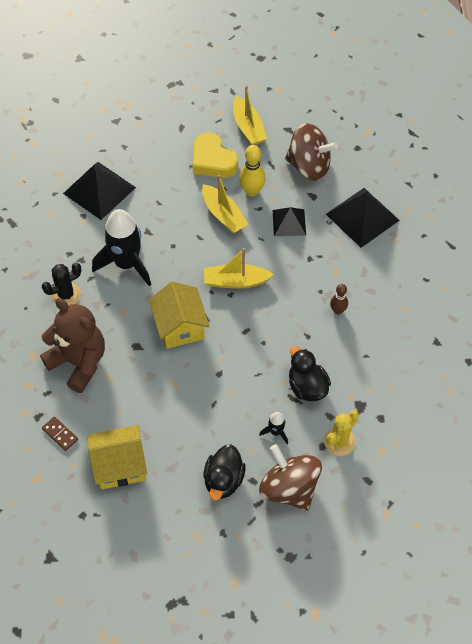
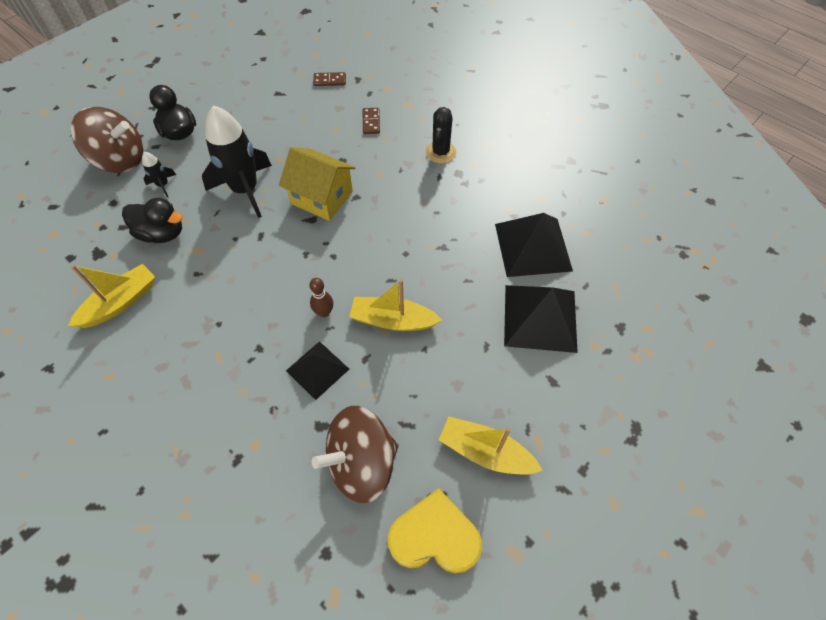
camera: 135 degrees right, 0 degrees up
(79, 362) = (371, 122): brown teddy bear -> brown domino
(120, 465) = (267, 93): yellow house -> none
(126, 264) = (425, 208): black rocket -> black rocket (245, 190)
(213, 160) = (472, 371): yellow heart -> yellow heart (434, 537)
(235, 281) = (312, 268): yellow boat -> yellow boat (120, 302)
(252, 191) = (393, 371): yellow bowling pin -> none
(338, 310) = (184, 318): brown bowling pin -> brown bowling pin (324, 312)
(339, 441) = (99, 215): yellow cactus -> none
(362, 217) = (238, 449): black pyramid -> black pyramid (540, 318)

